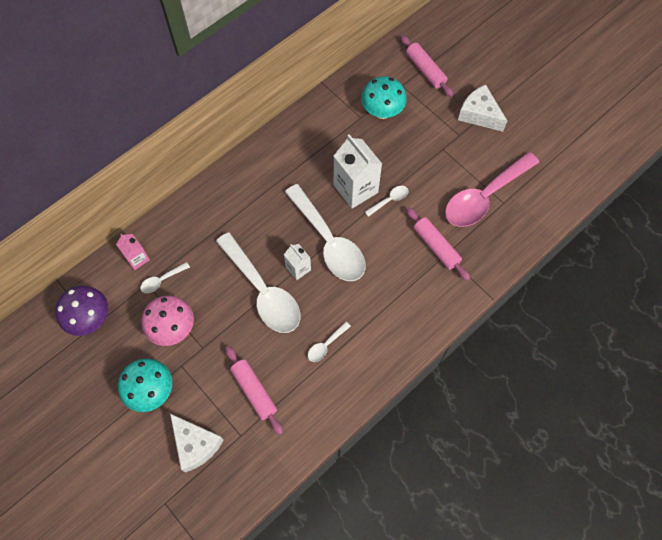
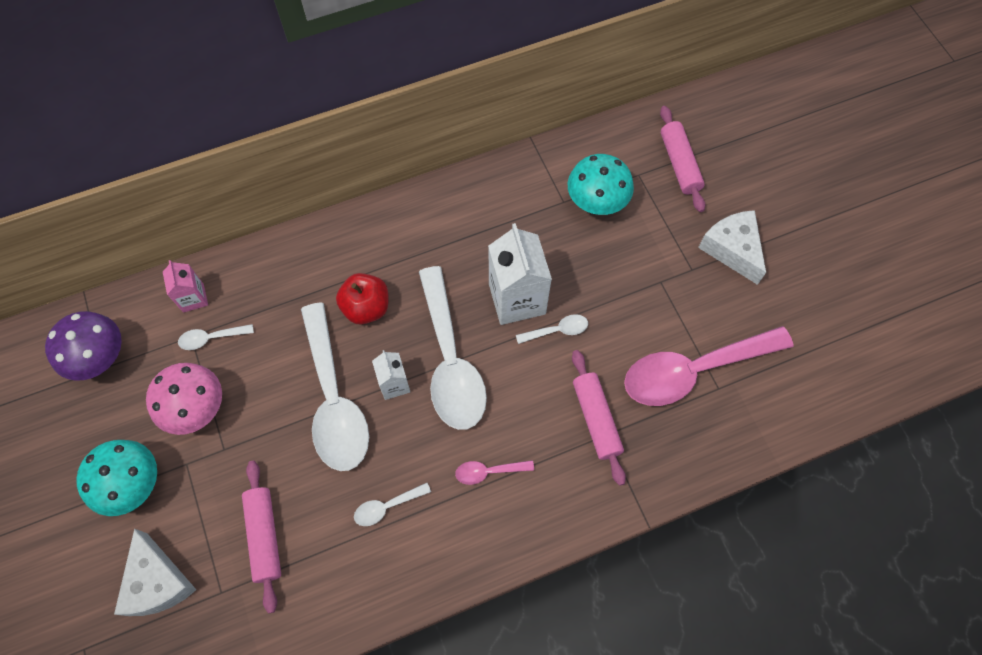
camera: 20 degrees right, 0 degrees up
(259, 226) = (366, 307): none -> red apple
(381, 301) = (488, 472): none -> pink spoon

